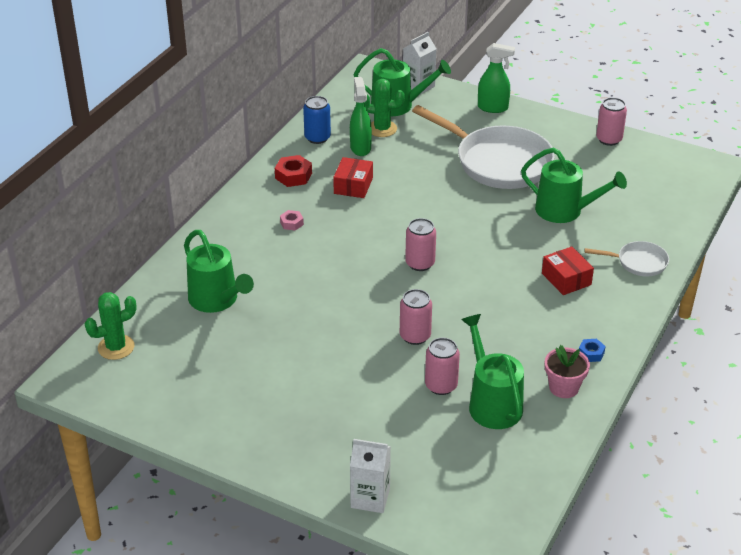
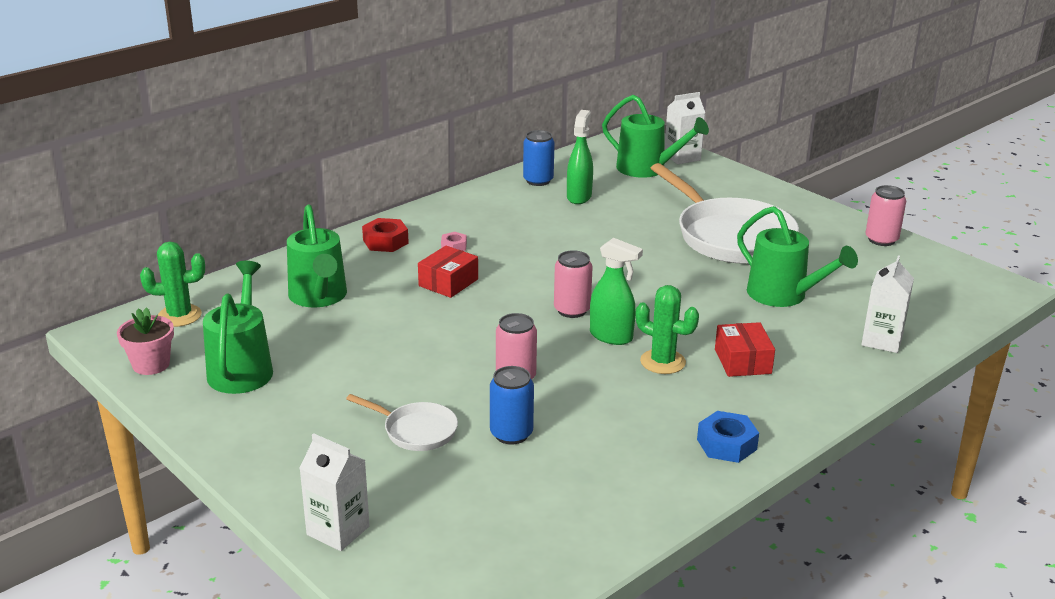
camera: 20 degrees right, 10 degrees down
(293, 176) = (487, 207): red nut -> red nut (385, 241)
(353, 186) = (547, 227): red box -> red box (448, 282)
(382, 129) = (615, 185): green cactus -> green cactus (662, 362)
(441, 385) = (511, 434): pink can -> blue can
(492, 403) = (562, 467): green watering can -> green watering can (242, 368)
(493, 108) = (756, 189): green spray bottle -> green spray bottle (611, 336)
(564, 387) = (666, 472): pink flower pot -> pink flower pot (151, 365)
(591, 353) = (726, 444): blue nut -> blue nut, size x1.64
(638, 262) = (848, 364): white pan -> white pan (416, 431)
(651, 235) = (882, 340): none -> white carton

